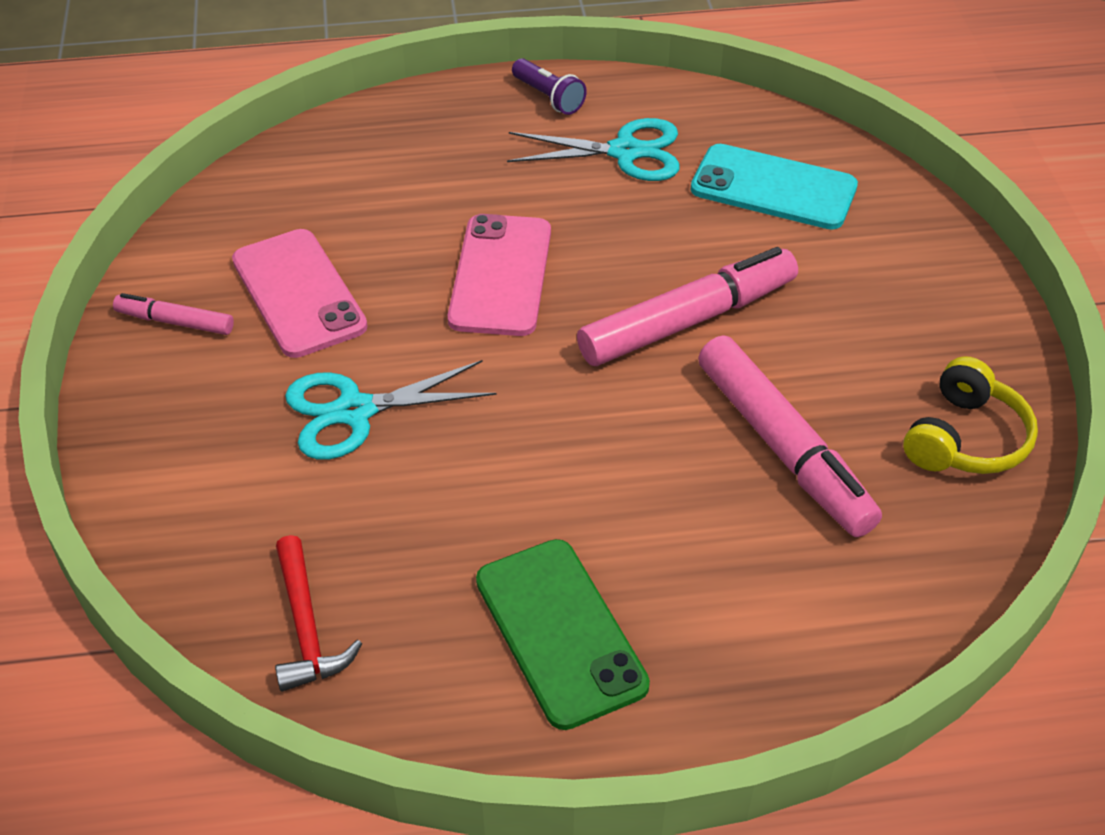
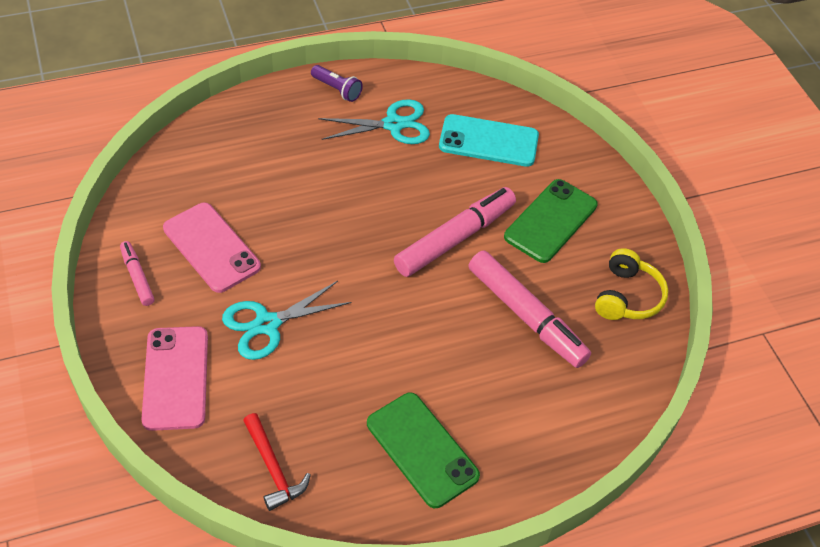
camera: 15 degrees left, 5 degrees up
(175, 322) = (137, 277): pink marker -> pink marker turned 60 degrees clockwise
(501, 275) = (335, 220): pink phone -> pink phone (176, 378)
(854, 312) = (551, 221): none -> green phone

